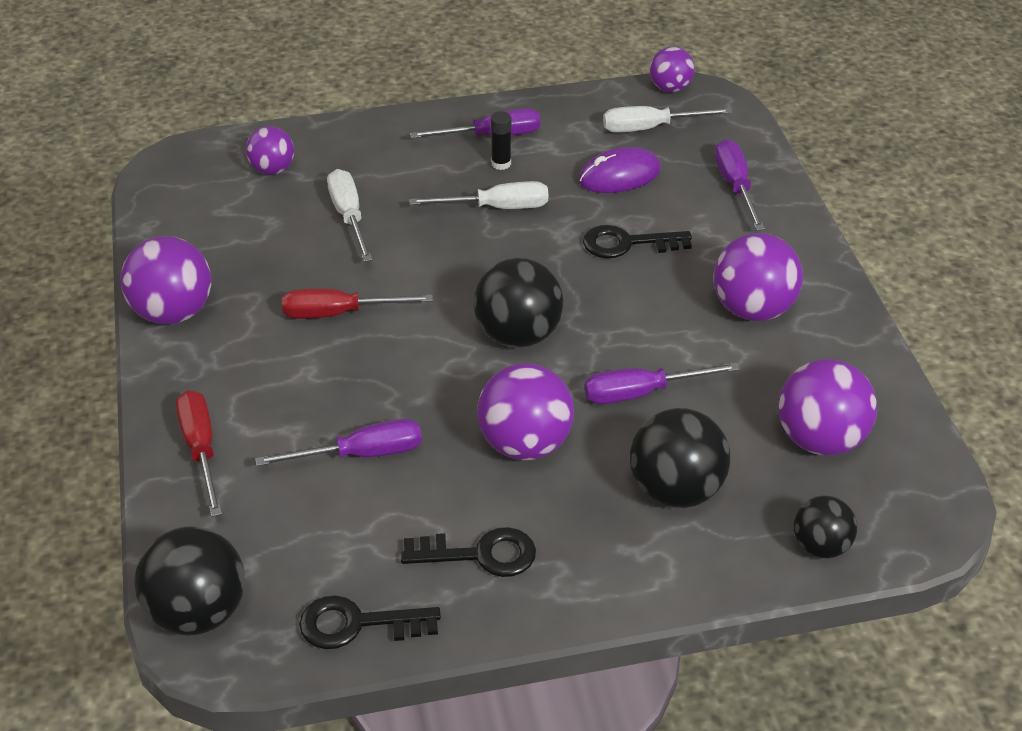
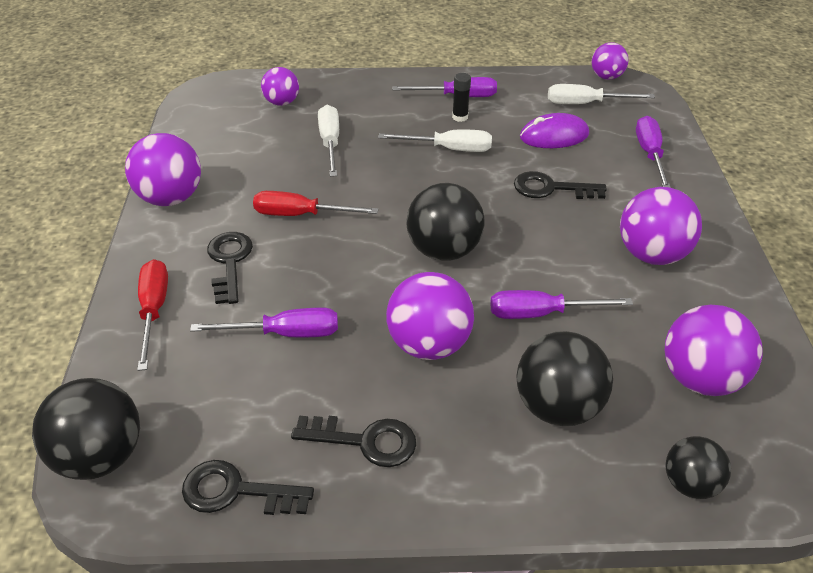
camera: 10 degrees right, 0 degrees up
(272, 382) = (229, 262): none -> black key

